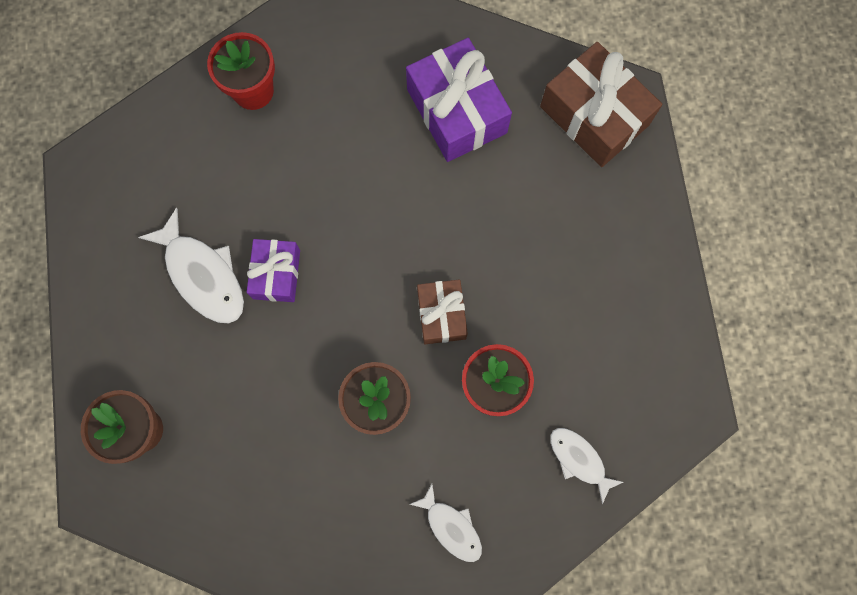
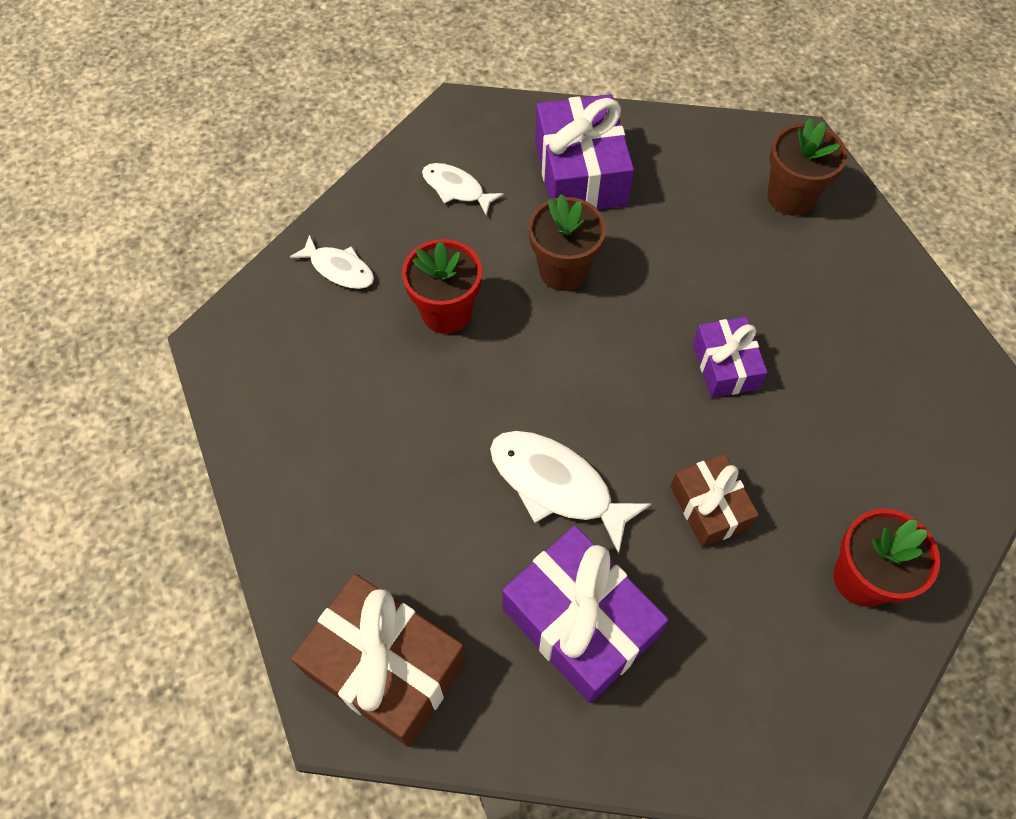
camera: 165 degrees right, 15 degrees down
(202, 275) = (806, 345): white fish -> white fish (557, 485)
(326, 514) = (580, 173): none -> purple gift
(441, 315) = (523, 368): brown gift -> brown gift (709, 507)

